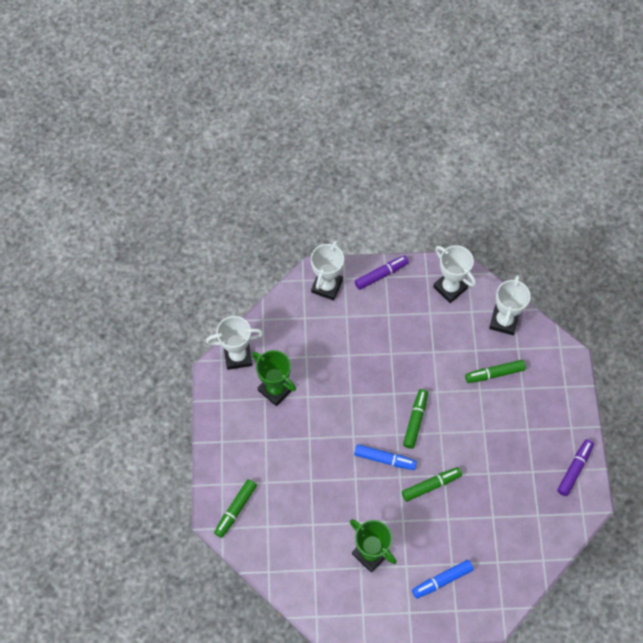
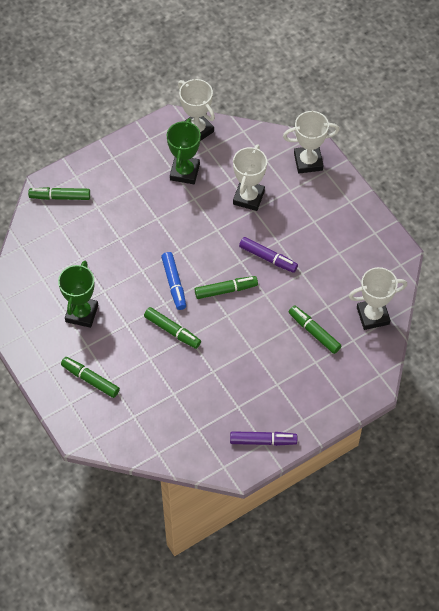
camera: 60 degrees right, 5 degrees down
(381, 274) = (349, 197): purple marker -> purple marker (268, 258)
(442, 580) = (90, 379): blue marker -> green marker
(450, 288) = (376, 257): white trophy -> white trophy (248, 197)

